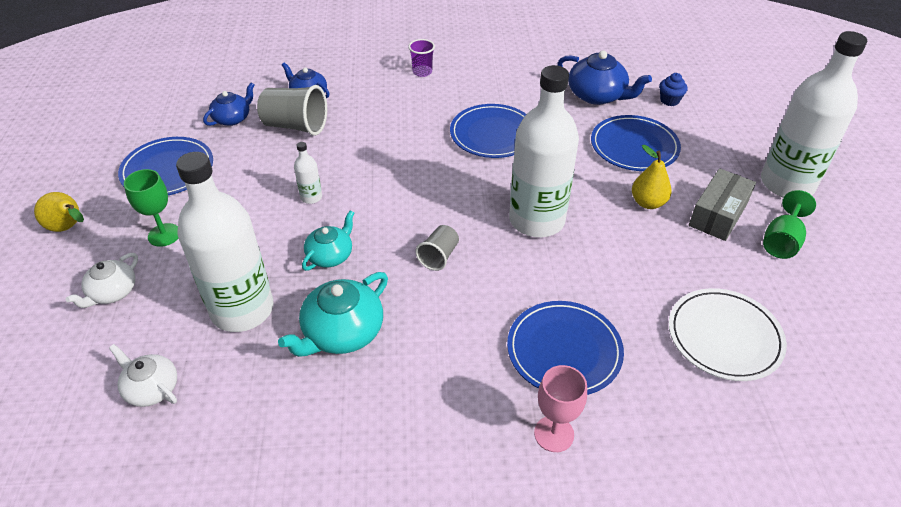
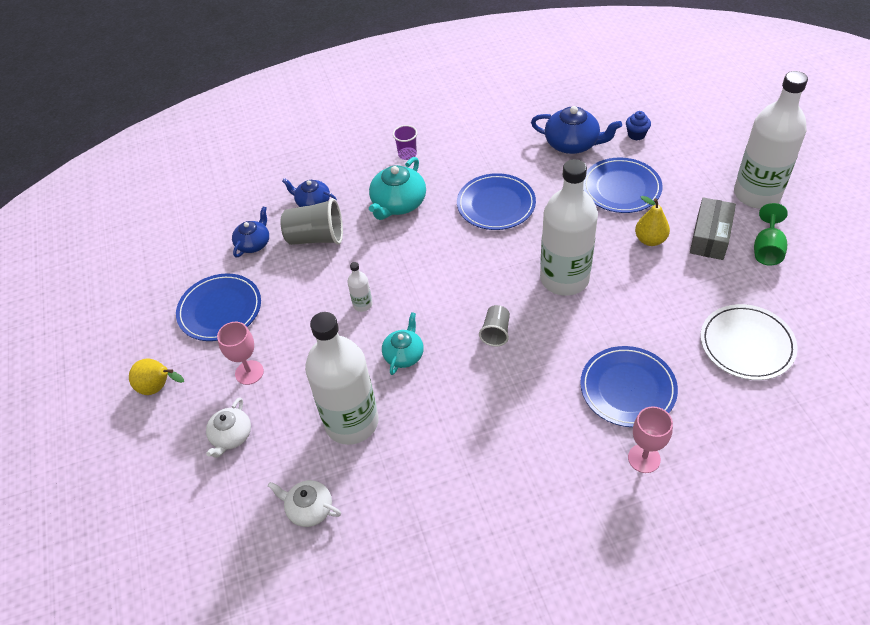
camera: 10 degrees left, 5 degrees up
(164, 235) = (249, 372): green goblet -> pink goblet
(342, 332) = (444, 420): turquoise teapot -> turquoise teapot (398, 203)

